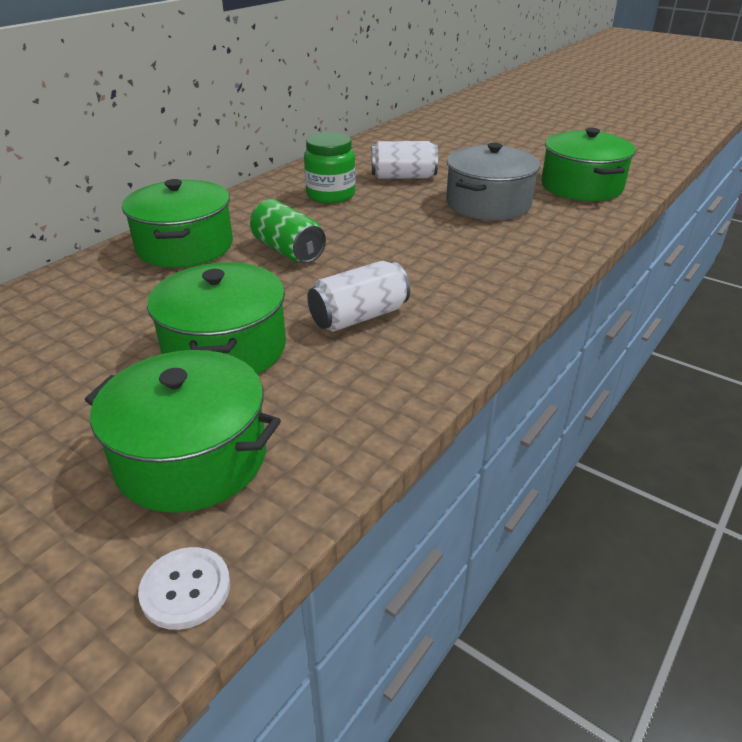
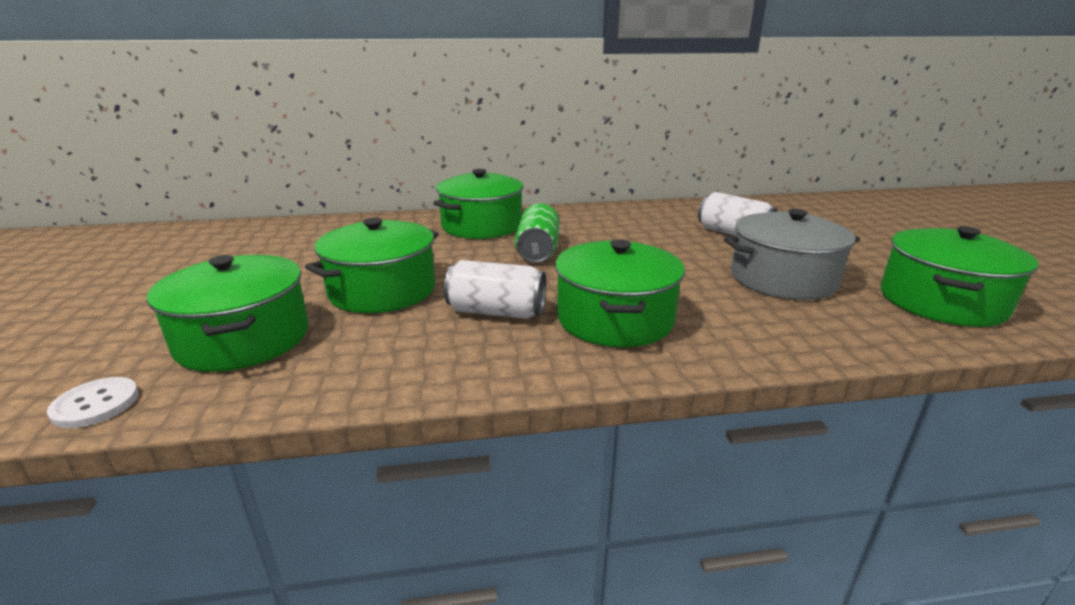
camera: 45 degrees right, 10 degrees down
(330, 195) = (642, 227): green jar -> none
(445, 281) = (615, 318): none -> green pot

